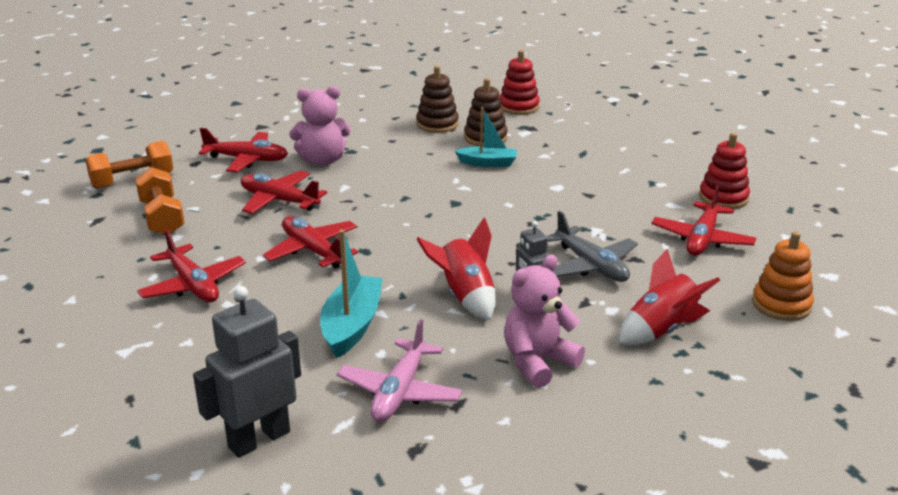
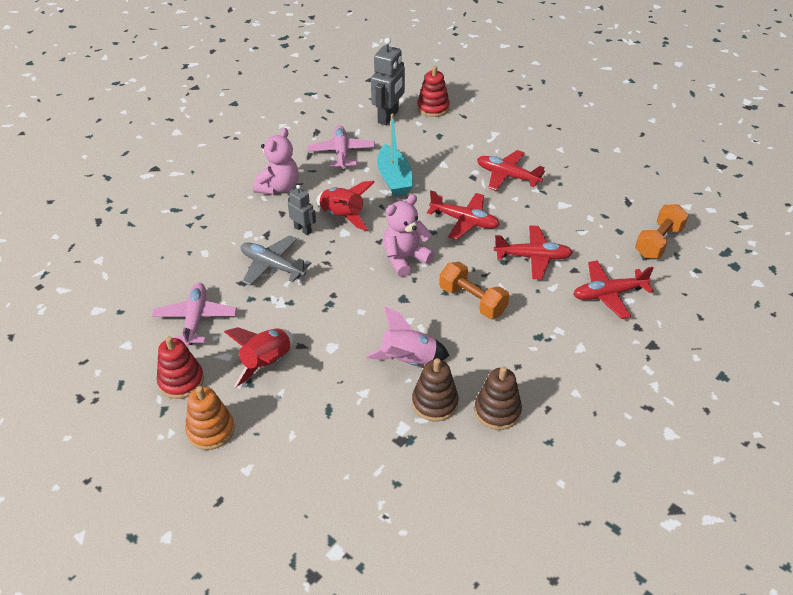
camera: 155 degrees right, 15 degrees up
(162, 217) = (591, 216): orange dumbbell -> orange dumbbell (472, 300)
(322, 160) = (549, 314): pink teddy bear -> pink teddy bear (405, 259)
(488, 163) = (408, 361): turquoise boat -> pink rocket
(519, 107) = (436, 483): red stacking toy -> red stacking toy (433, 108)
(661, 330) = (213, 228): red rocket -> red rocket (267, 363)
(702, 239) = (195, 319): red plane -> pink plane
(781, 305) = (136, 271): orange stacking toy -> orange stacking toy (210, 430)

